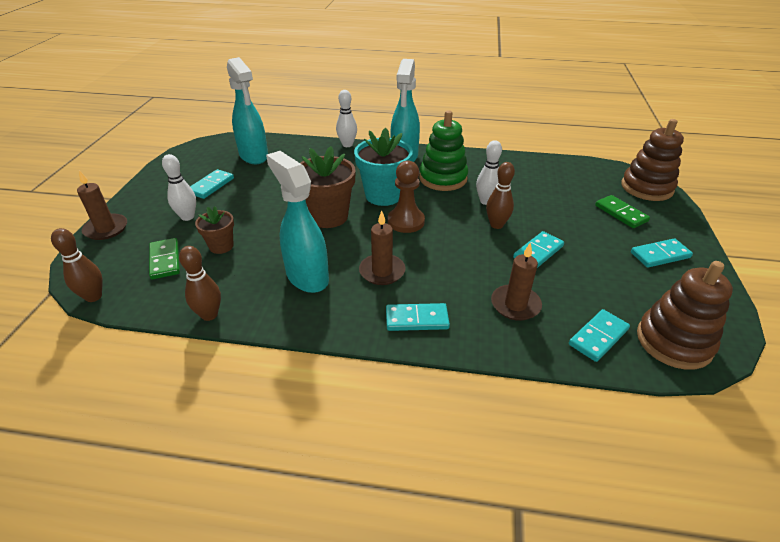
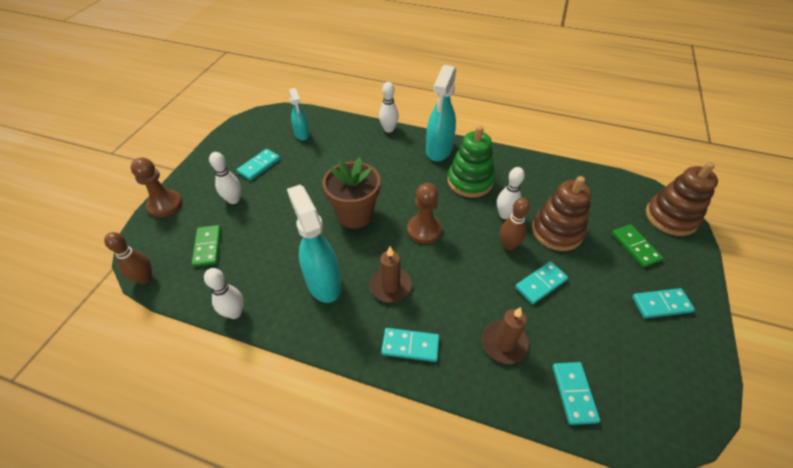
camera: 10 degrees right, 10 degrees up
(106, 229) = (165, 205): brown candle -> brown pawn
(209, 315) = (235, 312): brown bowling pin -> white bowling pin
(221, 246) = (256, 237): brown flower pot -> none
(254, 156) = (302, 134): turquoise spray bottle -> turquoise spray bottle, size x0.59
(383, 195) = (410, 196): turquoise flower pot -> none
(598, 337) = (573, 393): turquoise domino -> turquoise domino turned 60 degrees counterclockwise
(673, 342) = (646, 411): brown stacking toy -> brown stacking toy (557, 231)

